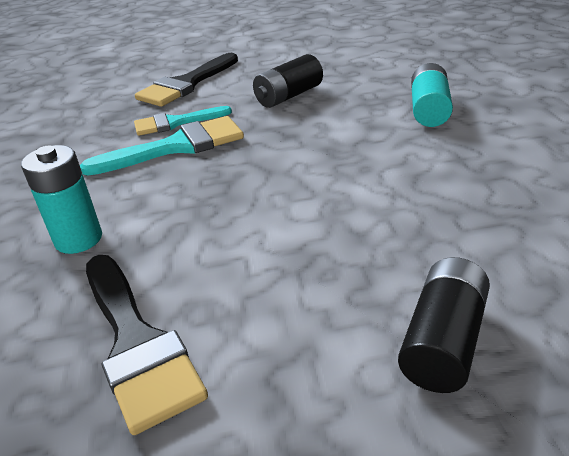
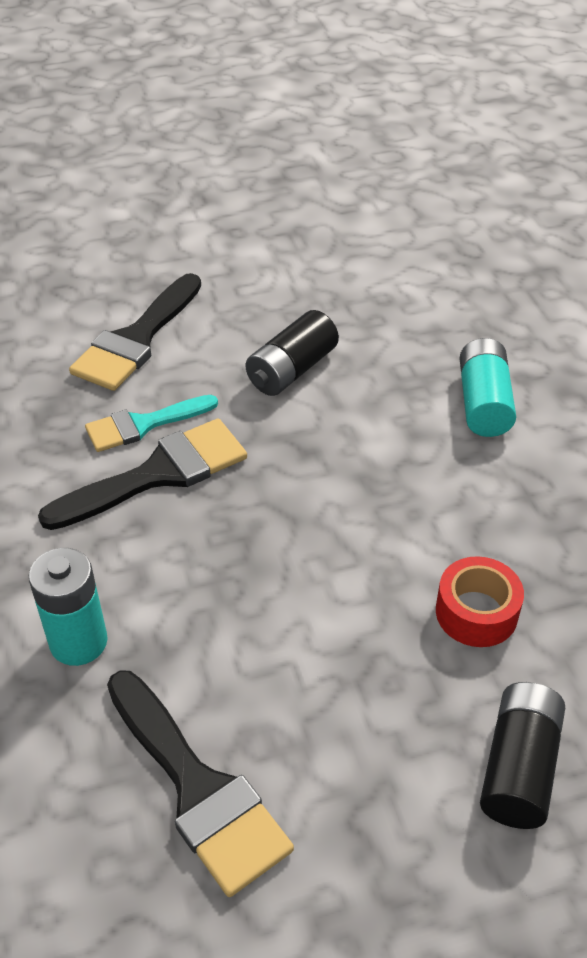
camera: 10 degrees left, 10 degrees up
(177, 147) = (158, 474): turquoise brush -> black brush
(411, 228) = (476, 612): none -> red tape

